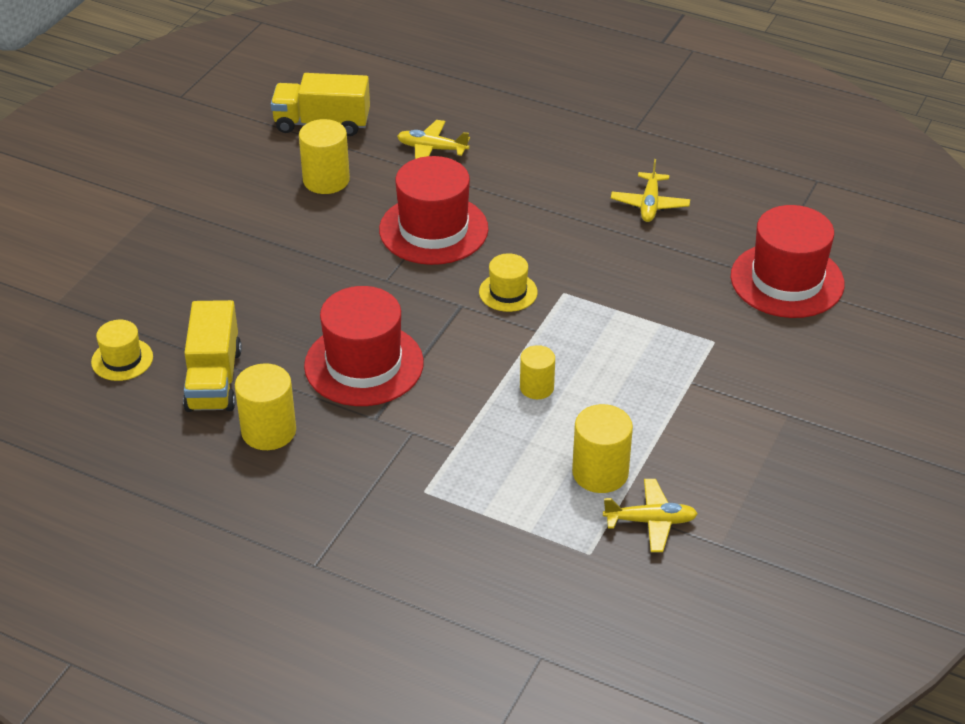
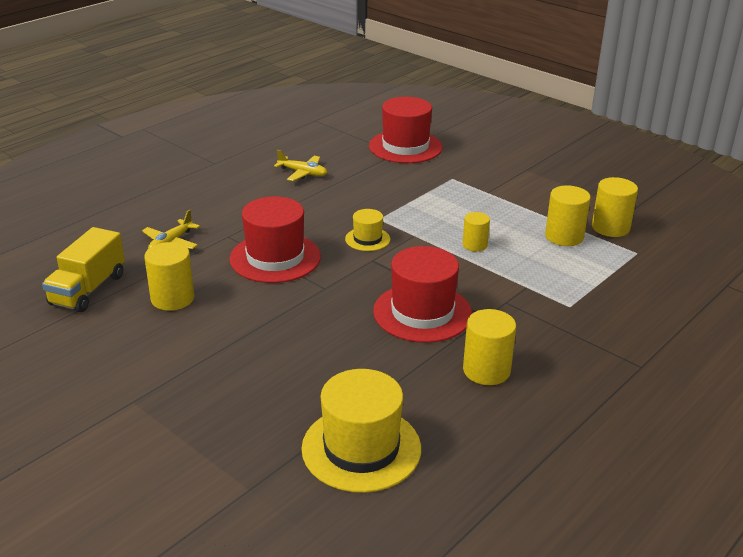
camera: 75 degrees left, 10 degrees down
(122, 359) = (361, 448): yellow hat -> yellow hat, size x1.94
(214, 379) = (411, 393): yellow truck -> none
(650, 521) = (610, 227): yellow plane -> yellow cylinder

